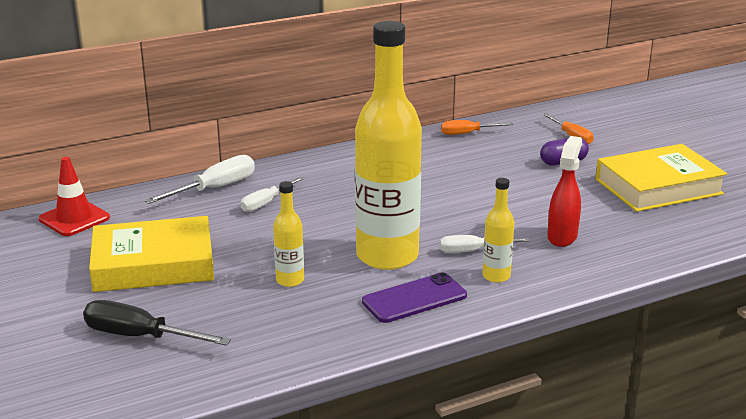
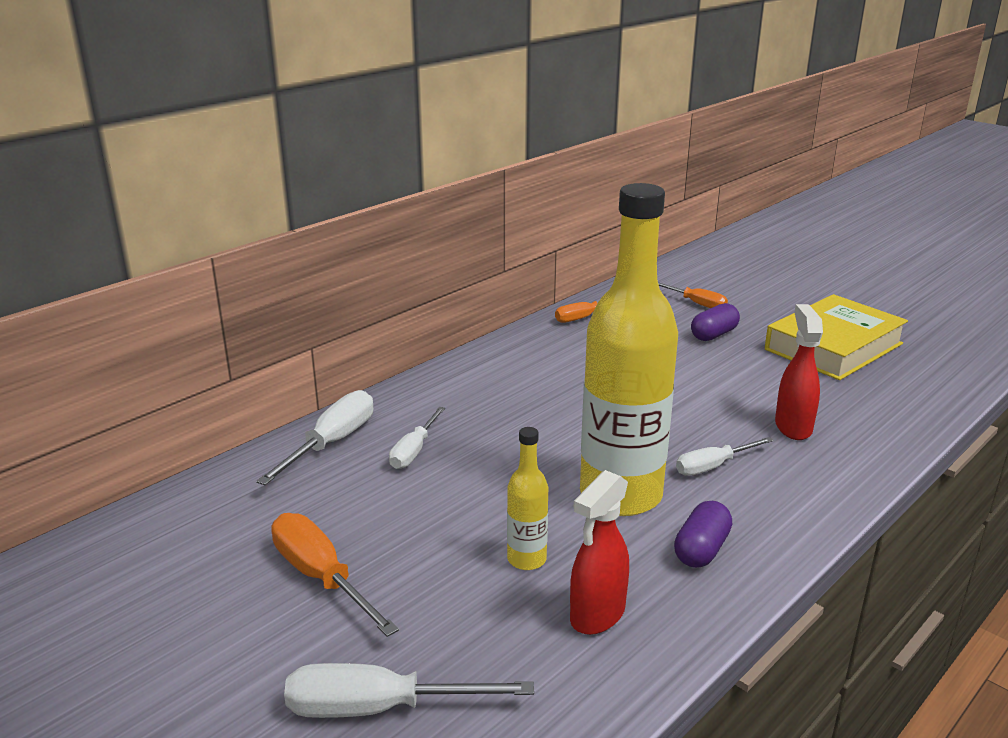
camera: 20 degrees left, 0 degrees up
(74, 218) = (157, 528): red traffic cone -> none
(140, 336) = (379, 708): black screwdriver -> white screwdriver
(153, 264) = (321, 577): yellow book -> orange screwdriver
(309, 319) = (597, 615): none -> red spray bottle
(414, 298) = (701, 549): purple phone -> purple capsule
(496, 276) = (767, 495): yellow bottle -> none

